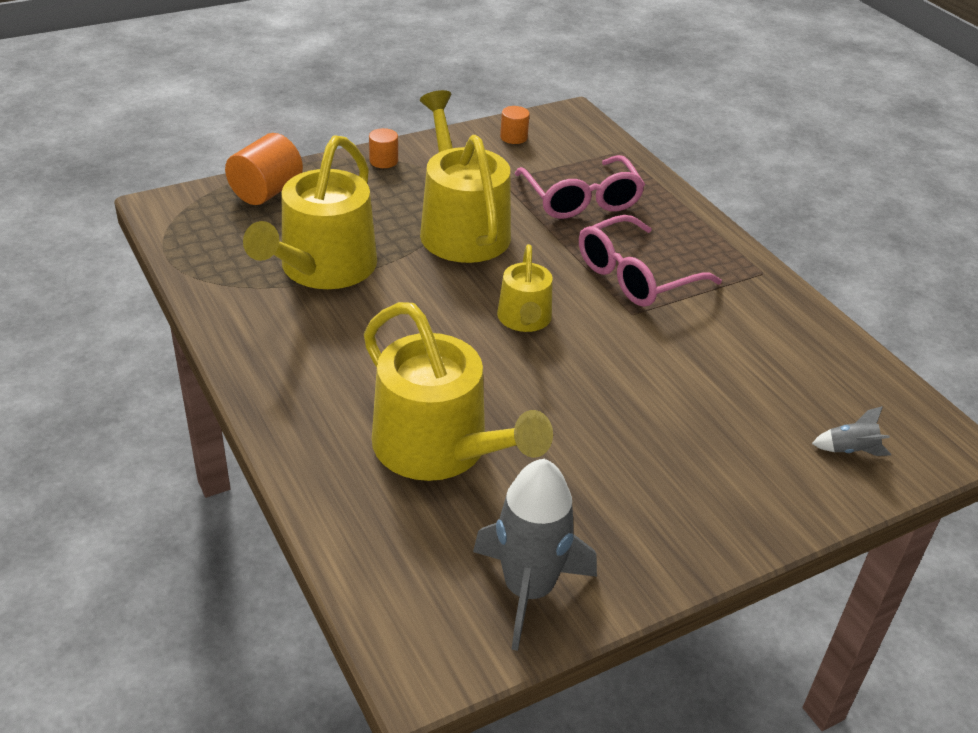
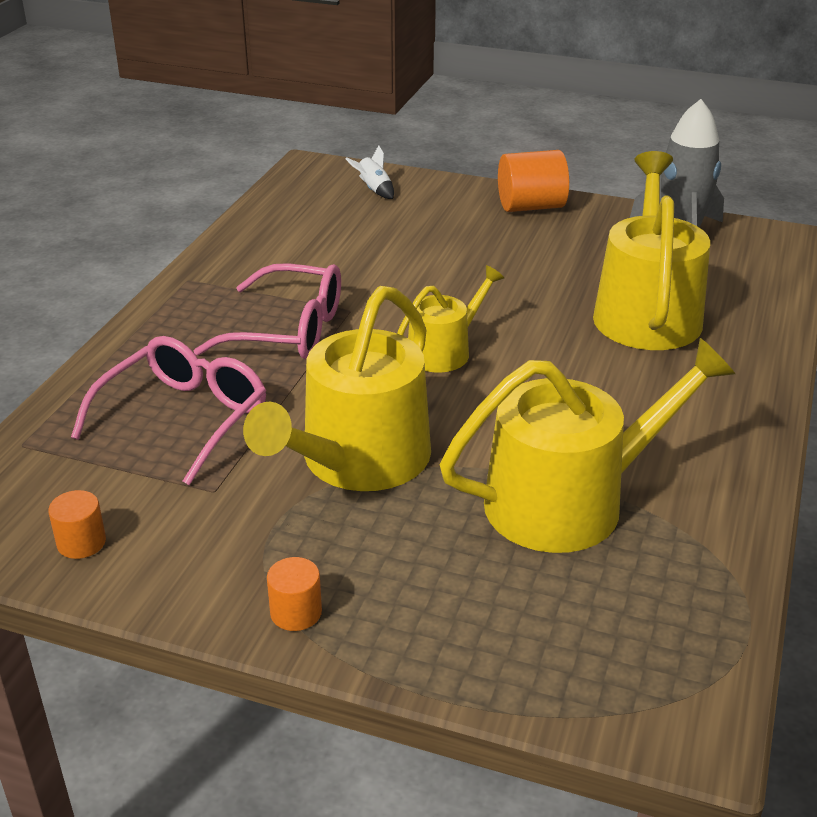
camera: 130 degrees left, 5 degrees down
(266, 192) = (517, 660): orange cylinder -> orange cylinder (531, 206)
(850, 450) = (374, 190): grey rocket -> white rocket

